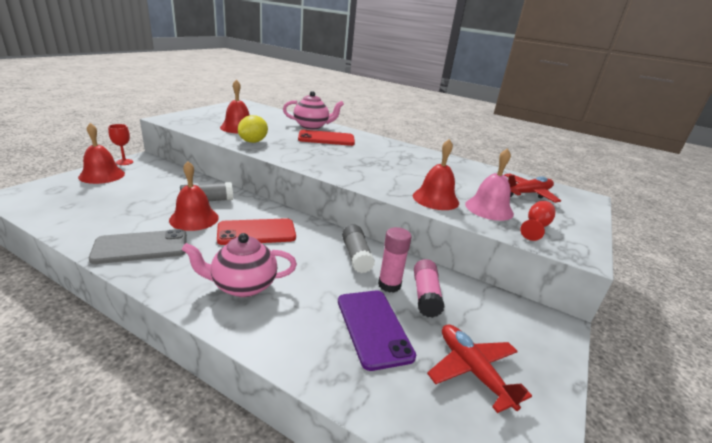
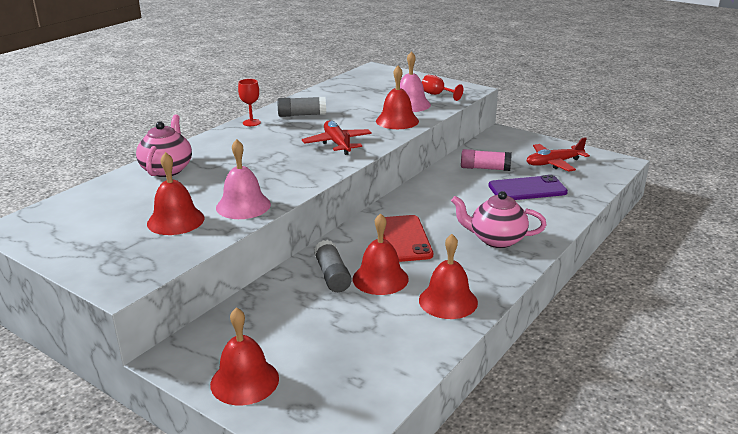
camera: 80 degrees left, 0 degrees up
(124, 162) = (185, 372): red goblet -> red goblet (251, 123)
(141, 247) = (448, 301): grey phone -> red bell
(243, 286) = (496, 240): pink teapot -> pink teapot turned 105 degrees clockwise
(253, 142) = (243, 206): yellow lemon -> pink bell
(326, 138) = (225, 161): red phone -> none
(356, 256) = (437, 191): grey glue stick -> grey glue stick (302, 115)
(389, 285) = (475, 180): pink glue stick -> none
(527, 193) = (374, 86): red plane -> red plane (337, 144)

